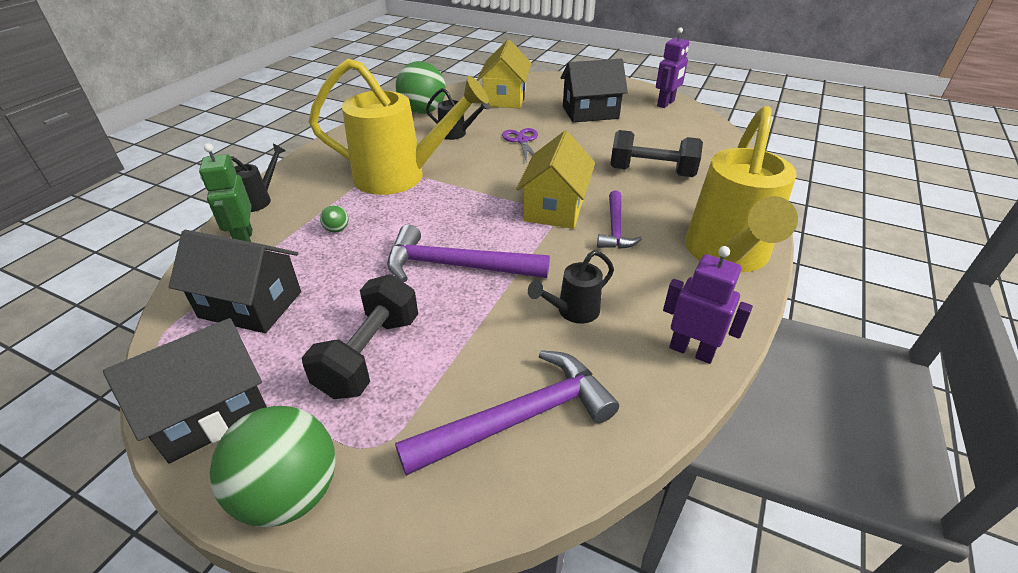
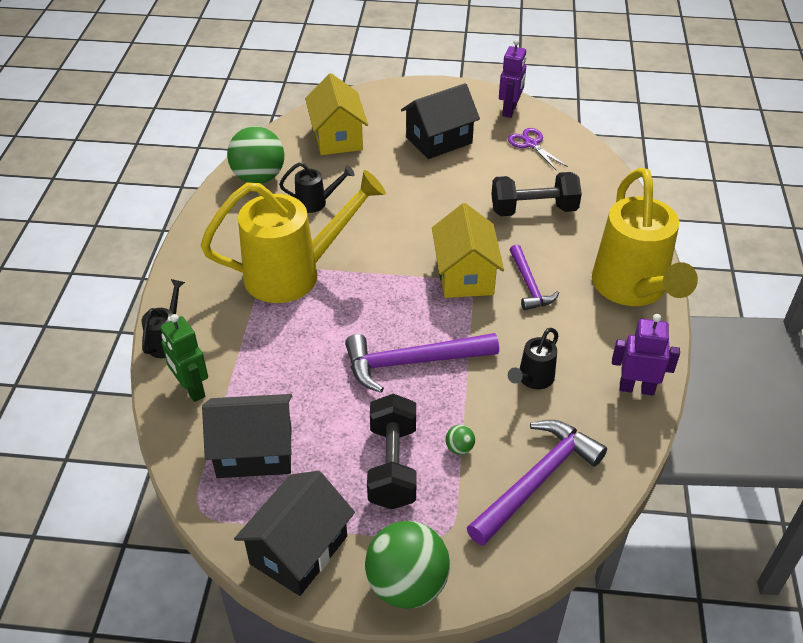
camera: 20 degrees left, 5 degrees up
(337, 230) = (275, 353): green ball -> green ball (459, 448)
(522, 141) = (390, 197): purple scissors -> purple scissors (531, 144)

